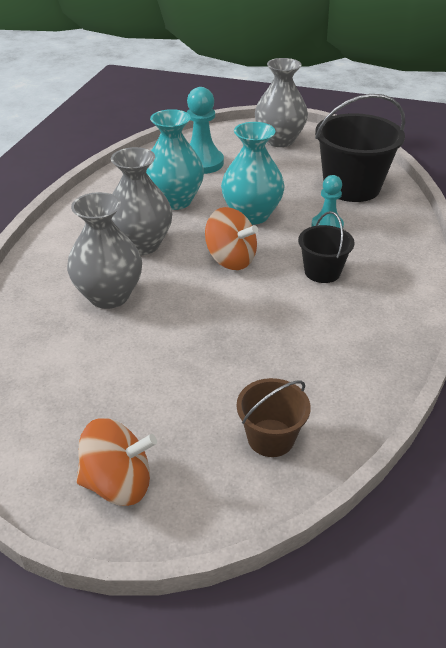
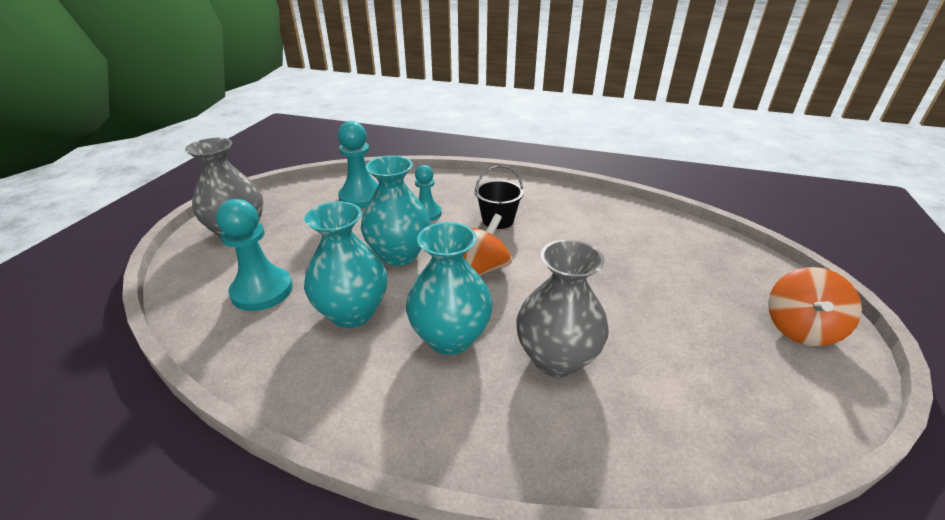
camera: 90 degrees left, 5 degrees down
(118, 483) = (800, 329): orange spinning top -> orange spinning top turned 150 degrees counterclockwise
(141, 244) = (450, 337): grey vase -> turquoise vase
(271, 438) = (702, 252): brown bucket -> none
(351, 187) = (361, 197): black bucket -> turquoise pawn

